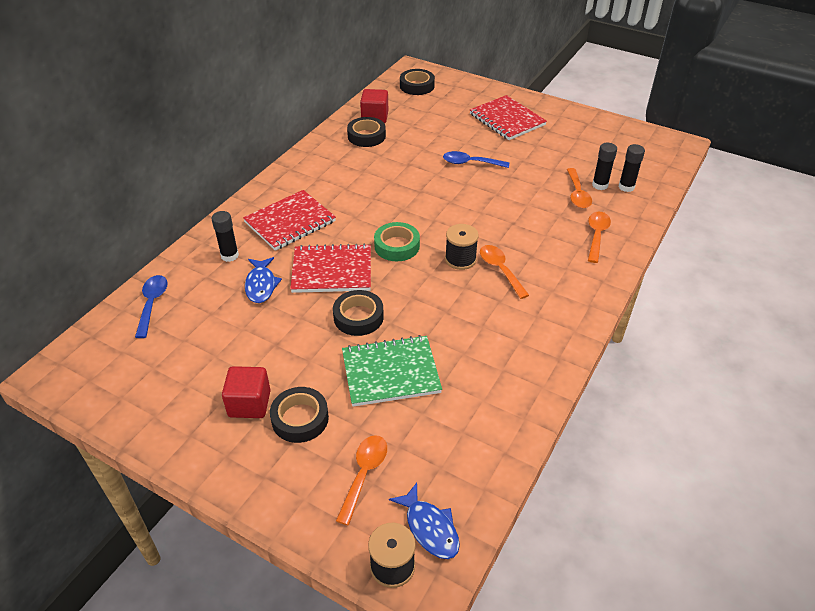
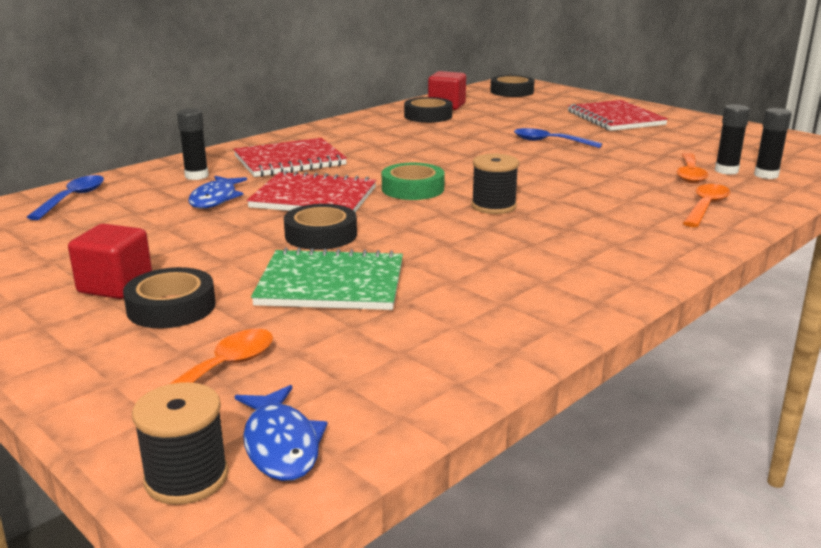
camera: 15 degrees right, 20 degrees down
(500, 270) = (546, 219): orange spoon -> none

